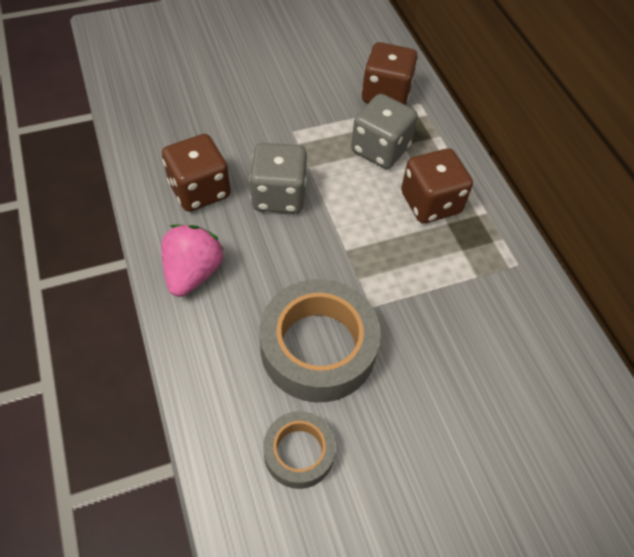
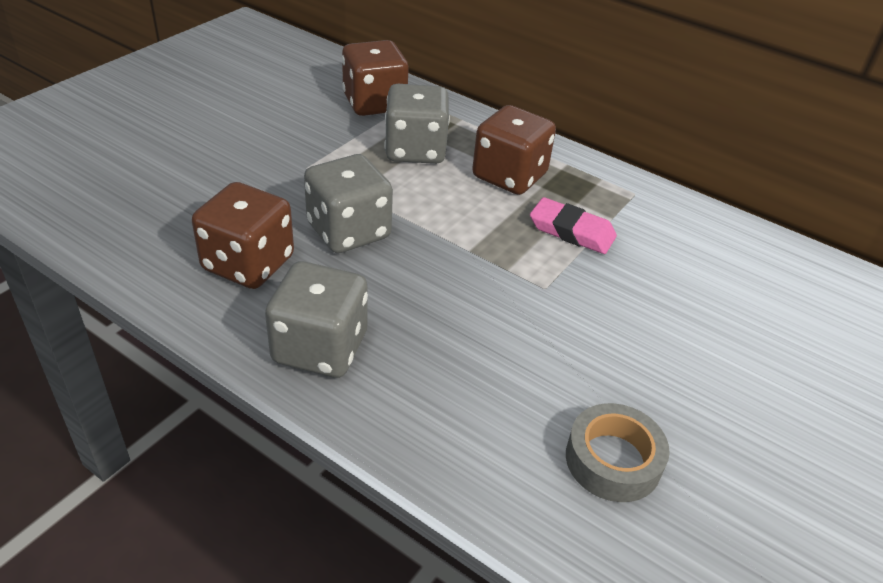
camera: 35 degrees left, 15 degrees down
(193, 273) = (320, 348): pink strawberry -> grey dice
(318, 347) = (531, 350): grey tape -> none
(434, 272) = (571, 231): none -> pink eraser

